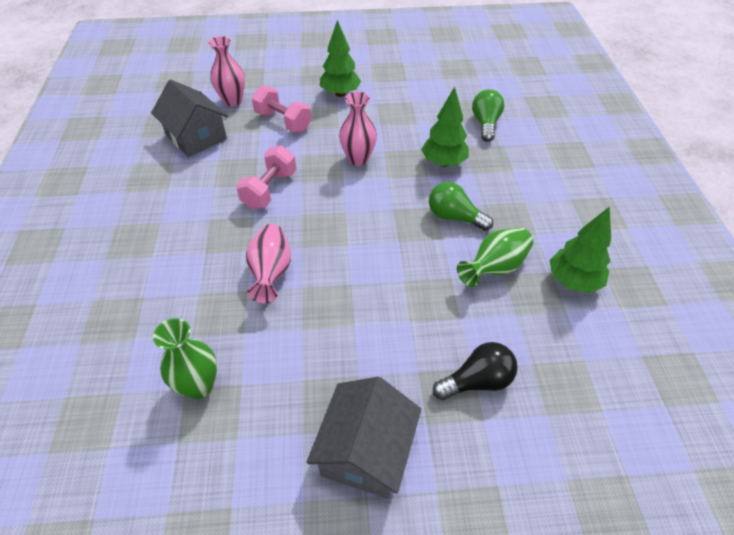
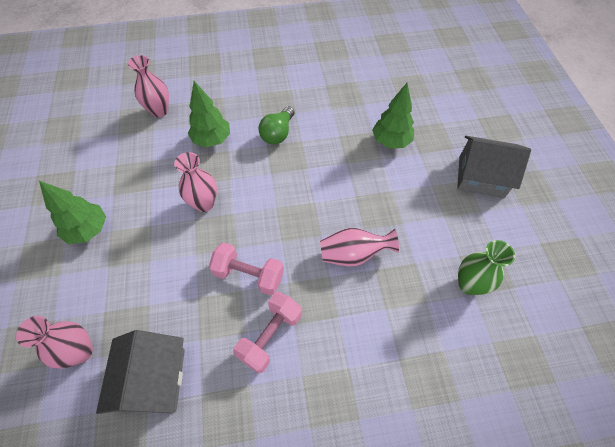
camera: 95 degrees left, 10 degrees up
(196, 137) = (153, 379): grey house -> grey house turned 45 degrees counterclockwise
(283, 122) = (134, 282): pink dumbbell -> pink dumbbell (270, 336)
(477, 381) = (418, 124): black light bulb -> none
(485, 124) = (159, 111): green light bulb -> pink vase
(494, 268) = (326, 112): green vase -> none
(573, 281) = (332, 75): green tree -> green tree (390, 141)

